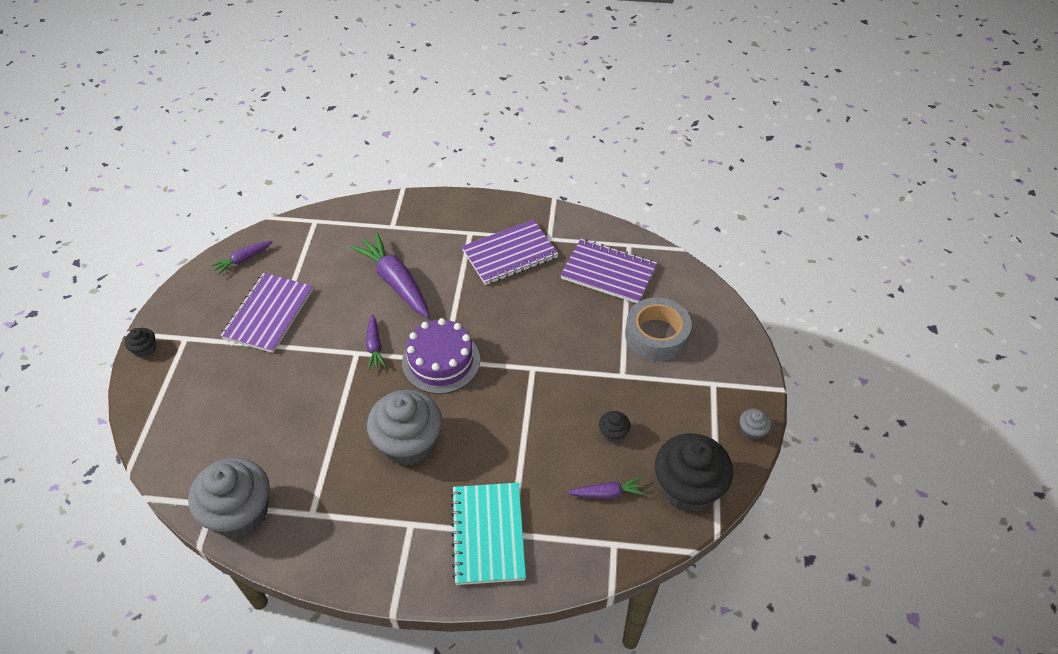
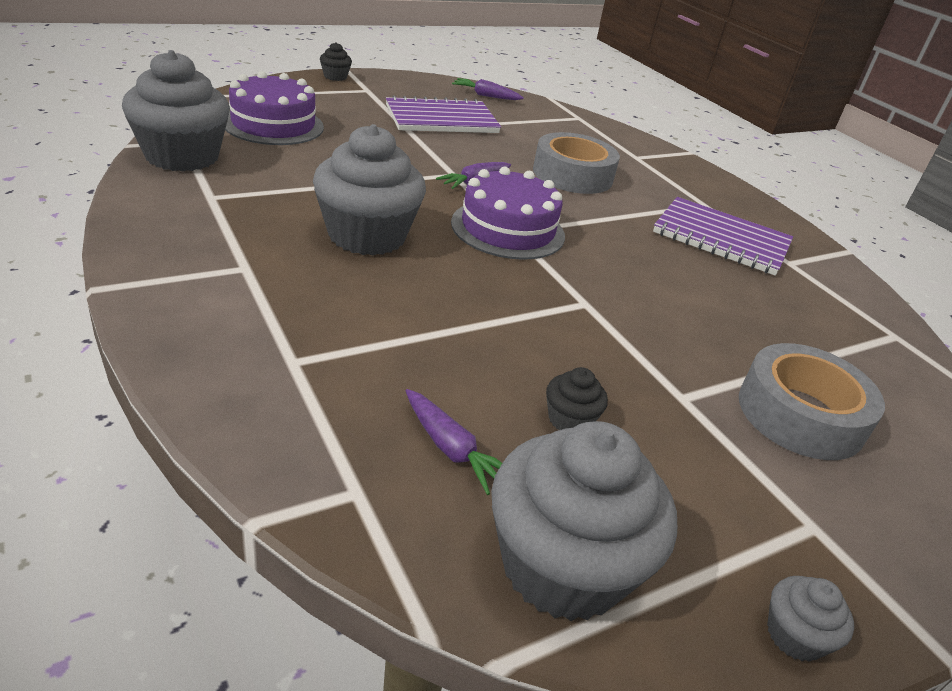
camera: 50 degrees right, 15 degrees down
(216, 432) = (273, 124): none -> purple cake
(395, 282) = (572, 175): purple carrot -> grey tape
(488, 534) = (275, 338): turquoise notebook -> none
(608, 272) = (824, 329): purple notebook -> none
(688, 487) = (563, 566): black cupcake -> grey cupcake

